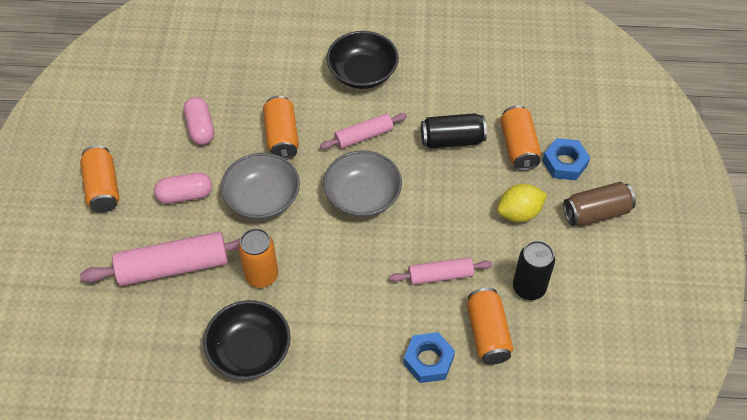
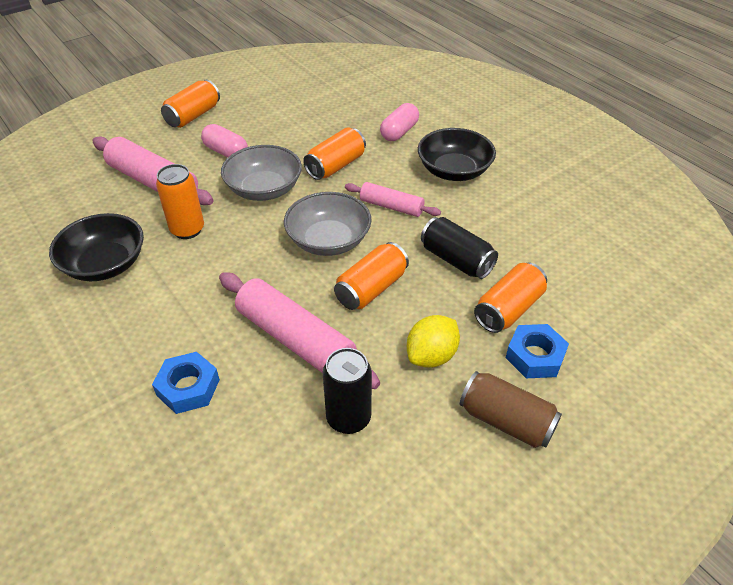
camera: 50 degrees right, 10 degrees down
(200, 128) = (295, 126): pink capsule -> pink capsule (399, 132)
(440, 275) = (295, 339): pink rolling pin -> pink rolling pin, size x1.72
(488, 333) = (260, 416): orange can -> orange can (371, 289)
(519, 213) = (431, 356): yellow lemon -> yellow lemon turned 75 degrees counterclockwise

